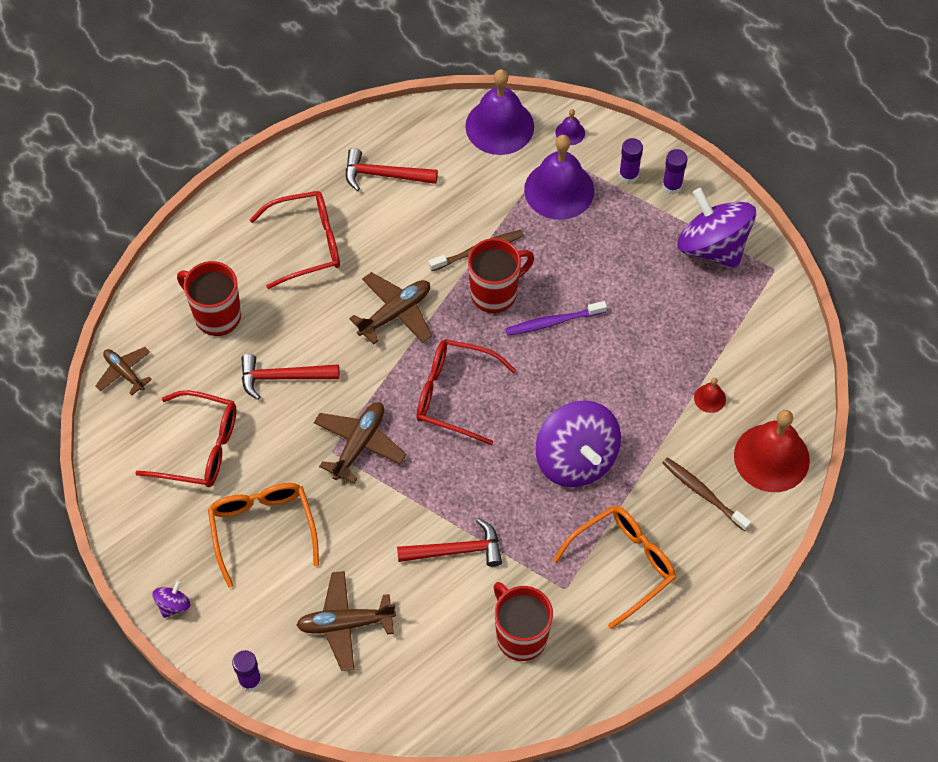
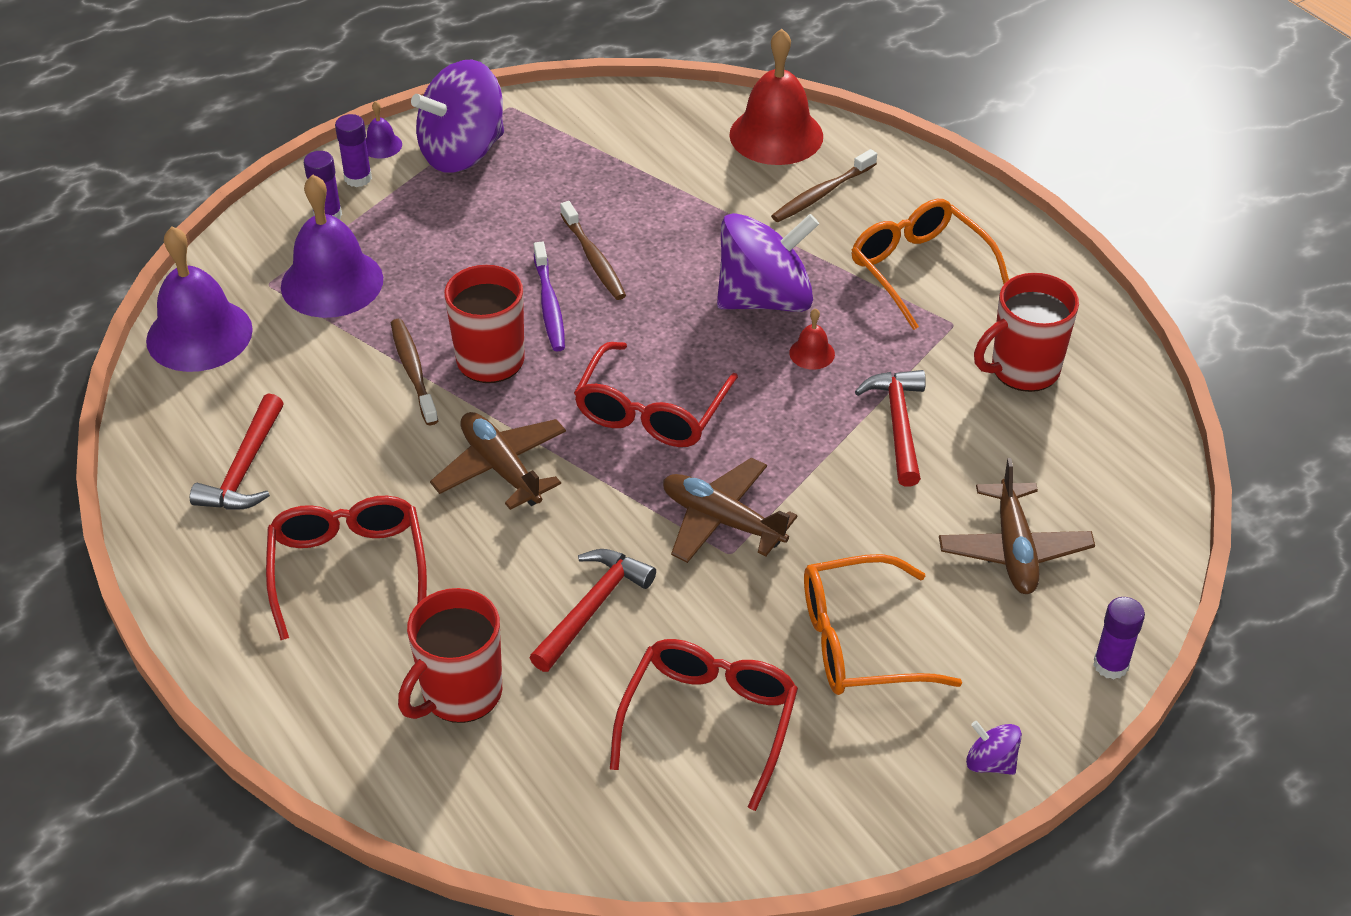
camera: 85 degrees left, 15 degrees down
(124, 373) = (550, 830): brown plane -> none
(283, 377) = (592, 608): red hammer -> red hammer turned 150 degrees counterclockwise
(570, 132) = (237, 264): purple bell -> purple bell (381, 145)
(605, 344) = (593, 259): none -> brown toothbrush
(709, 398) = (688, 176): red bell -> red bell (812, 353)

